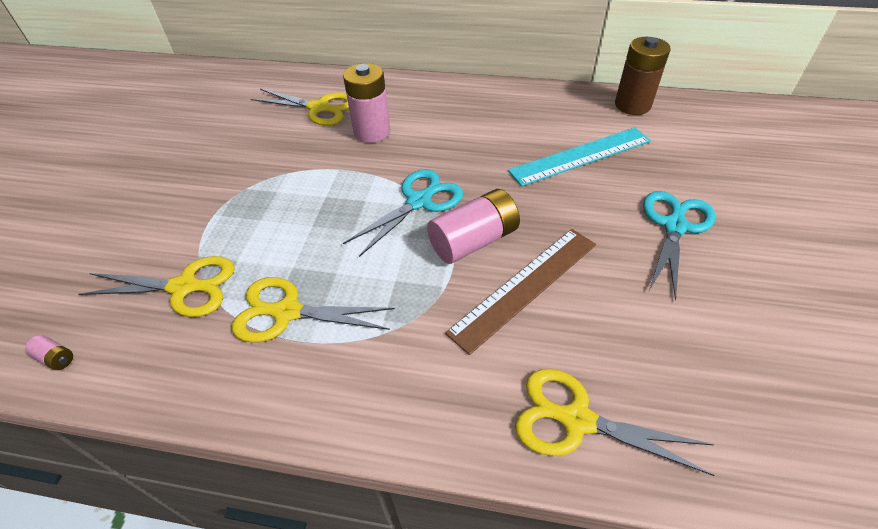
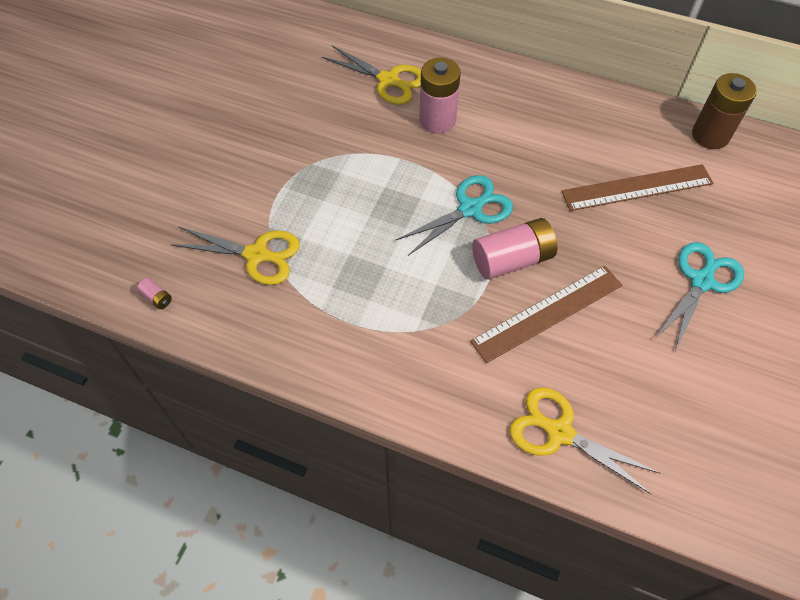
camera: 10 degrees right, 10 degrees up
(286, 312) = (340, 295): yellow scissors -> none
(580, 156) = (637, 187): turquoise ruler -> brown ruler

